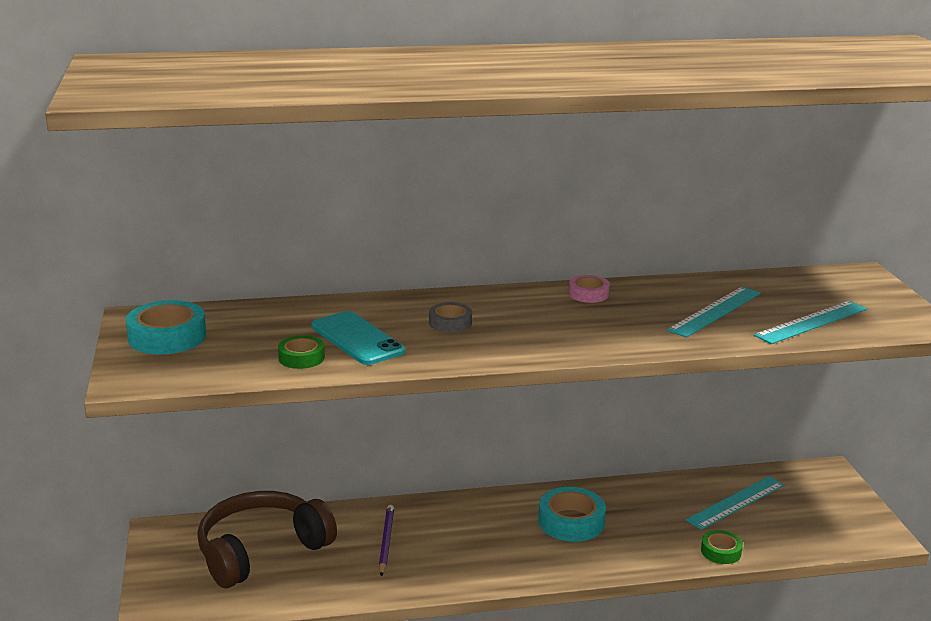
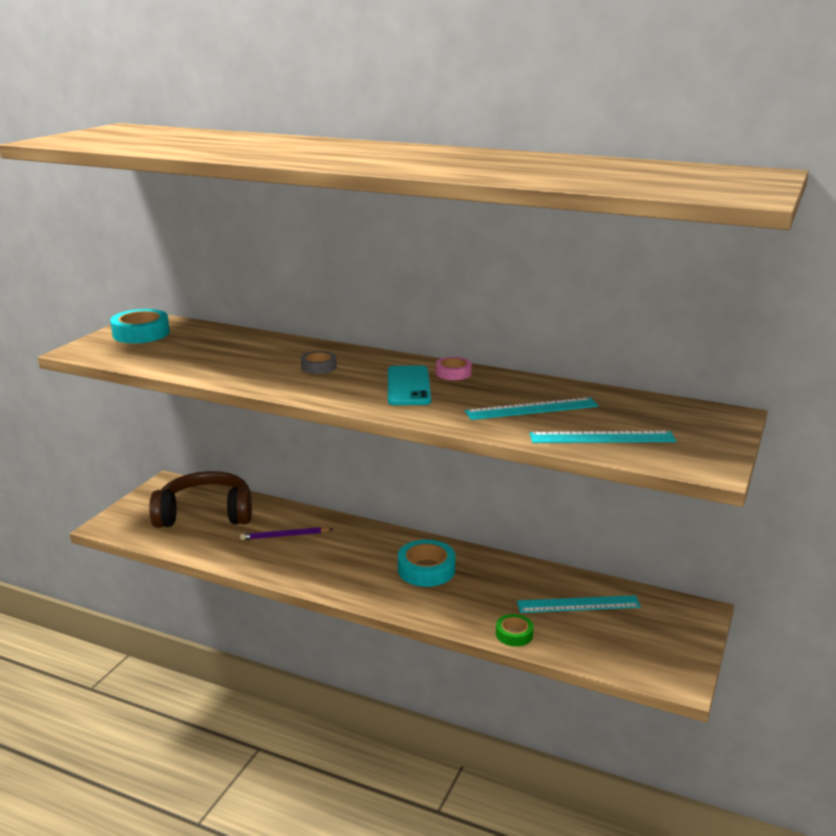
camera: 35 degrees right, 0 degrees up
(301, 358) = (189, 363): green tape -> none
(357, 339) = (242, 361): turquoise phone -> turquoise phone (408, 386)
(386, 541) = (284, 536): purple pencil -> purple pencil turned 135 degrees counterclockwise

